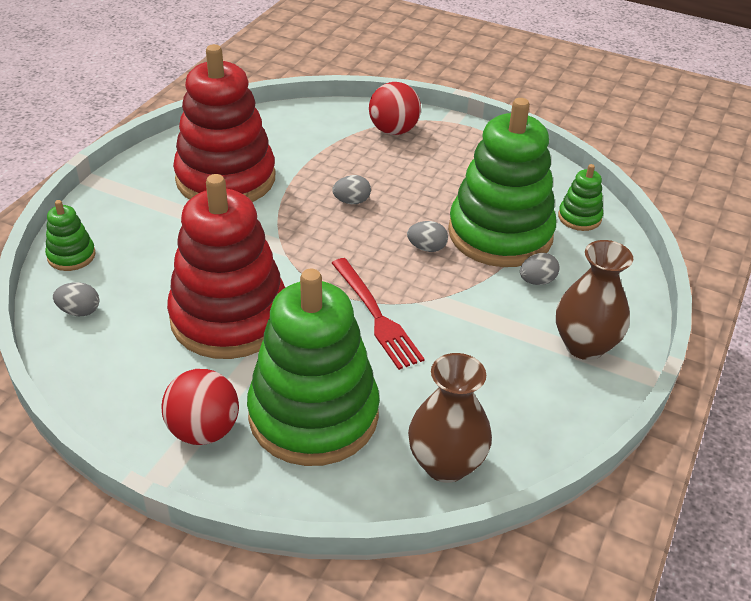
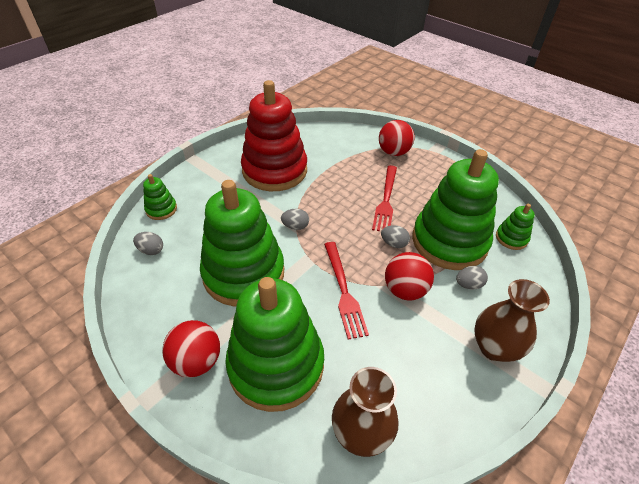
camera: 15 degrees right, 5 degrees up
(229, 317) = (244, 273): red stacking toy -> green stacking toy
(351, 201) = (351, 199): grey egg -> grey egg (295, 226)
(400, 195) = (386, 200): none -> red fork
(457, 301) = (405, 290): none -> red ball

